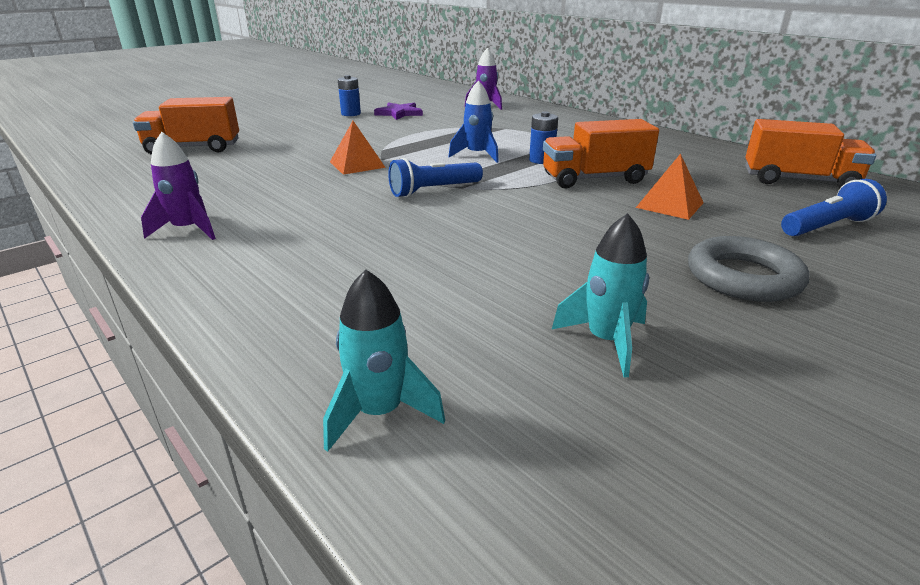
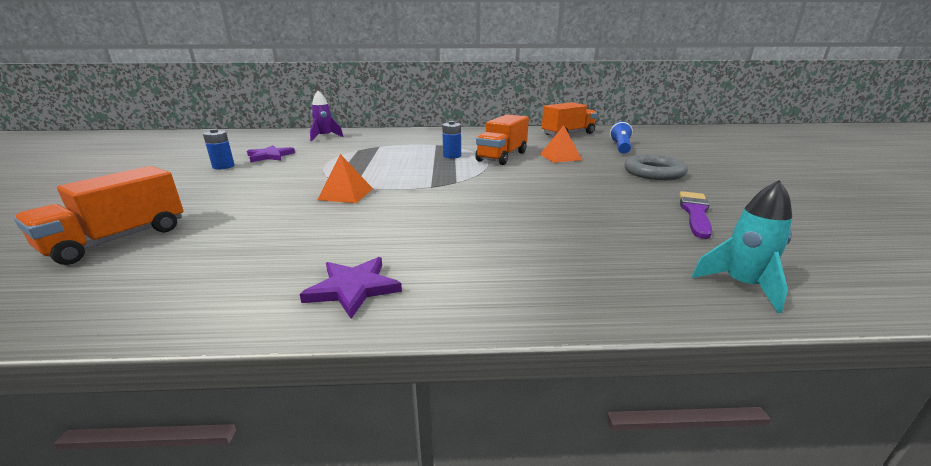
camera: 50 degrees left, 5 degrees down
(188, 230) = (353, 288): purple rocket -> purple star
(433, 191) = (446, 189): blue flashlight -> none
(477, 155) = (409, 164): blue rocket -> none
(606, 341) = (695, 213): turquoise rocket -> purple brush

